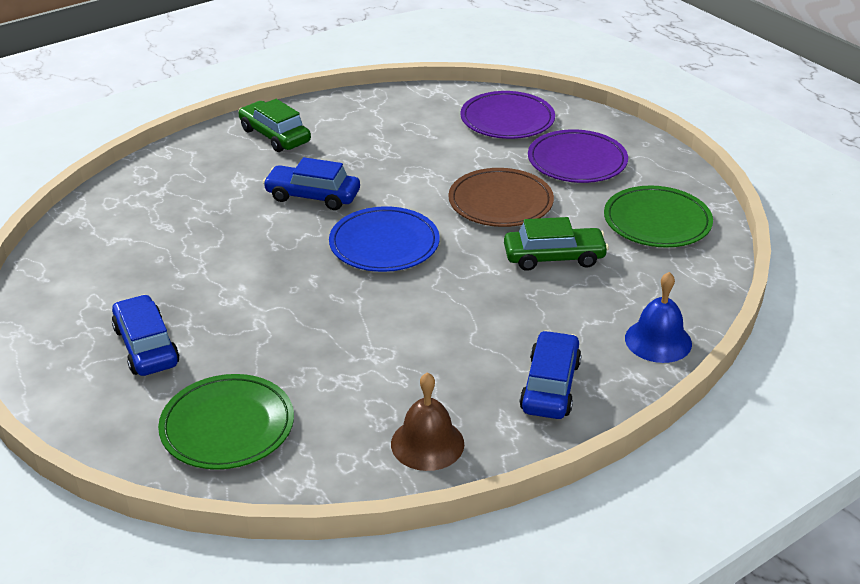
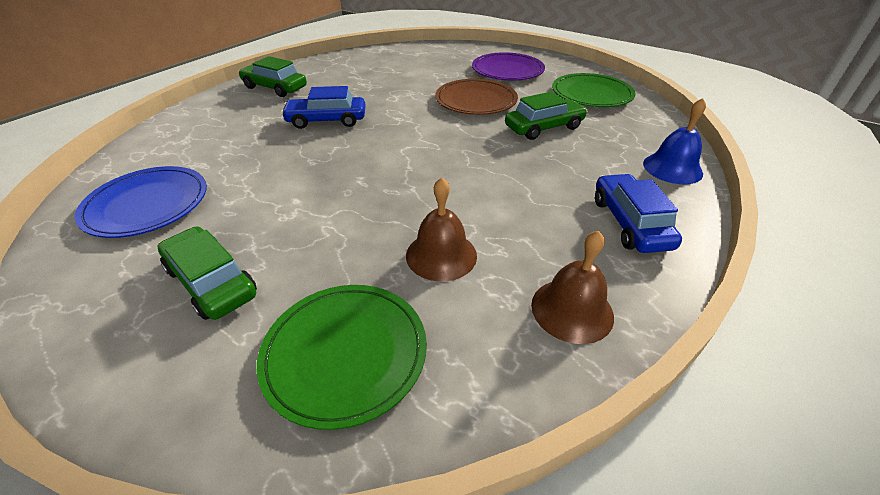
camera: 20 degrees left, 5 degrees up
(146, 346) = (212, 282): blue car -> green car
(346, 371) = (441, 255): none -> brown bell
(384, 244) = (407, 142): blue plate -> blue plate (147, 205)
(507, 120) = (442, 56): purple plate -> none

